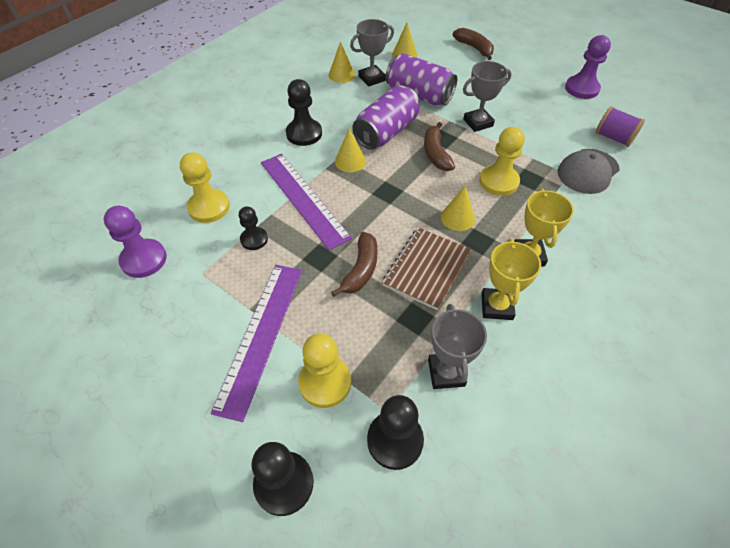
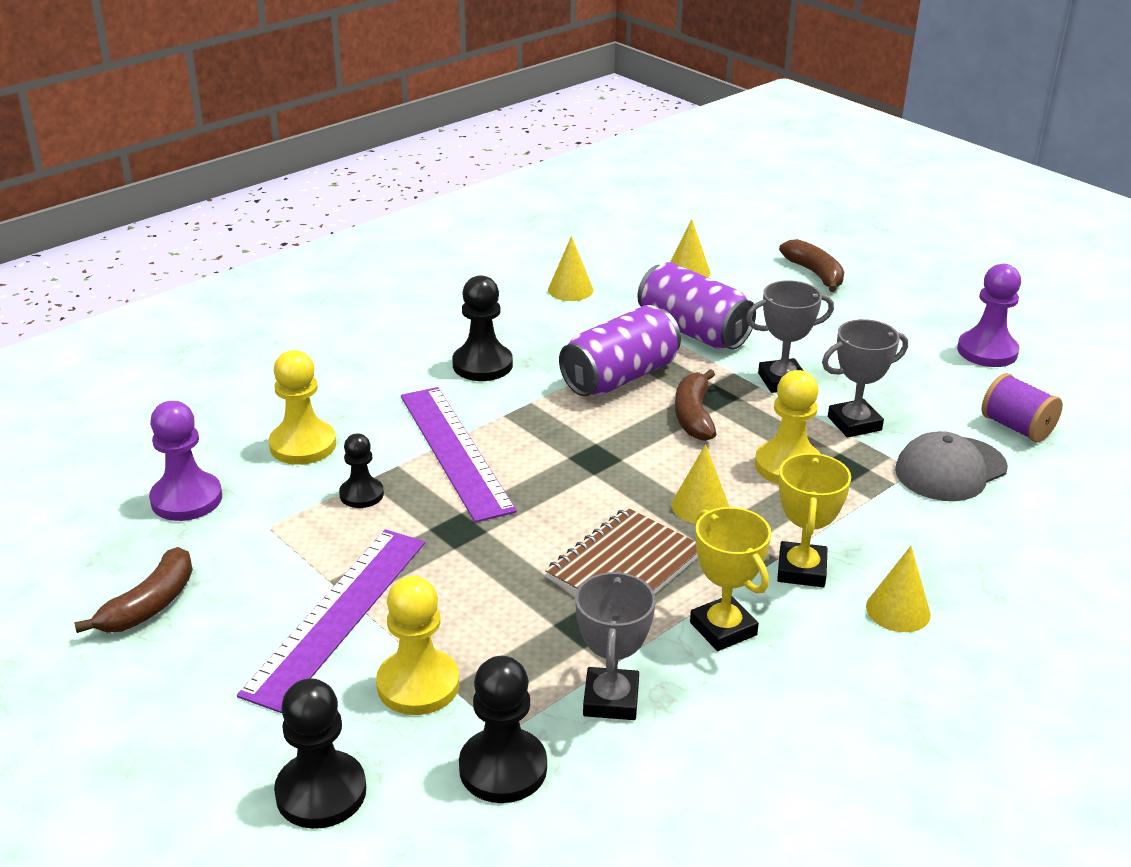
camera: 10 degrees right, 20 degrees down
(350, 161) = (546, 410): yellow cone -> yellow cone (898, 610)
(361, 270) = (518, 554): brown banana -> brown banana (149, 605)
(371, 78) = (620, 300): grey trophy -> grey trophy (854, 423)
(496, 306) = (723, 629): yellow trophy -> yellow trophy turned 45 degrees counterclockwise

